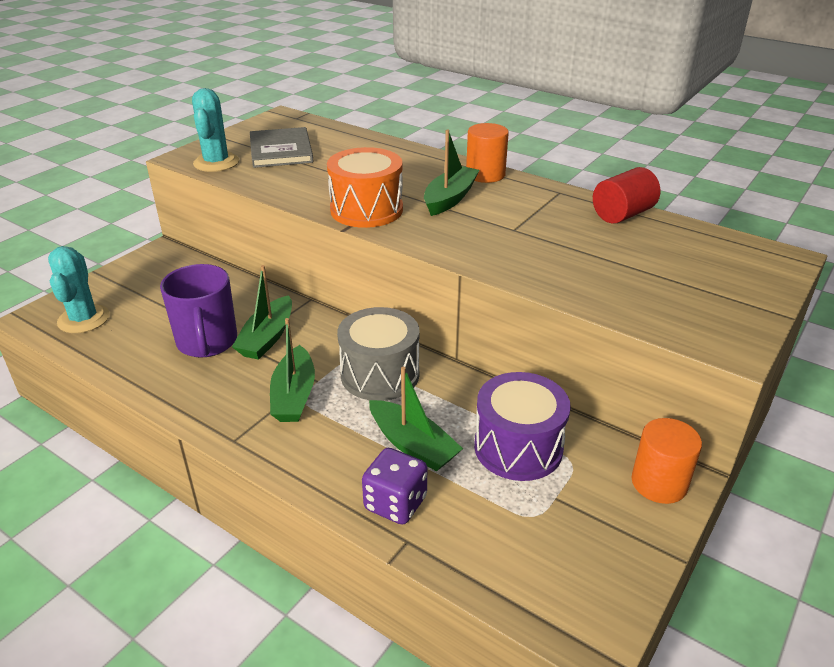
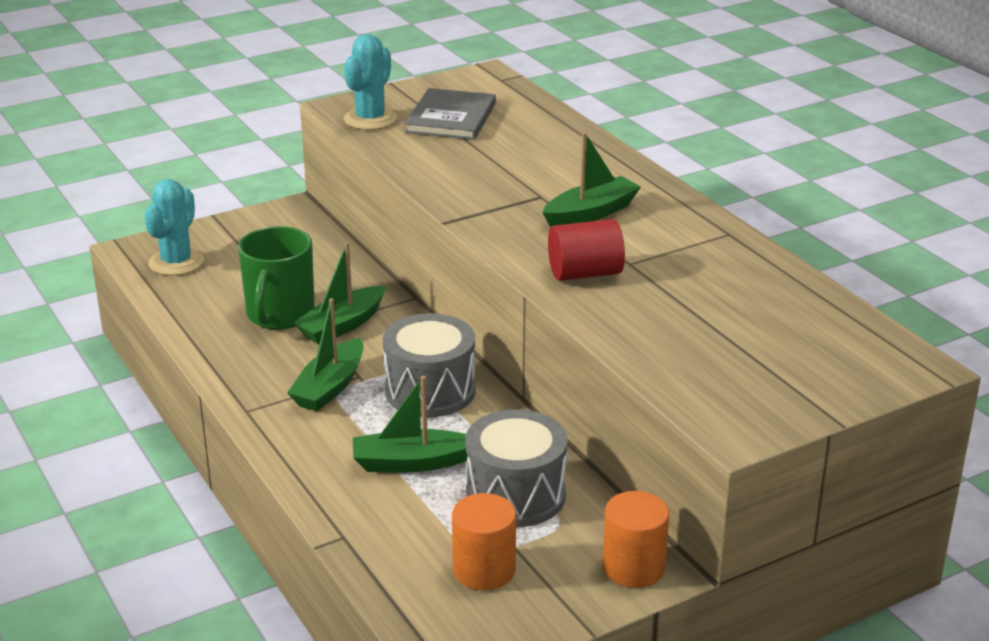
camera: 25 degrees right, 5 degrees down
(207, 342) = (280, 315): purple mug -> green mug
(366, 210) = (487, 206): orange drum -> none
(395, 503) = (356, 505): purple dice -> none
(413, 445) = (411, 463): green boat -> green boat turned 105 degrees clockwise
(485, 174) = (660, 194): orange cylinder -> orange cylinder (484, 570)
(518, 447) = (515, 495): purple drum -> grey drum
(622, 214) = (776, 275): red cylinder -> red cylinder (585, 273)

